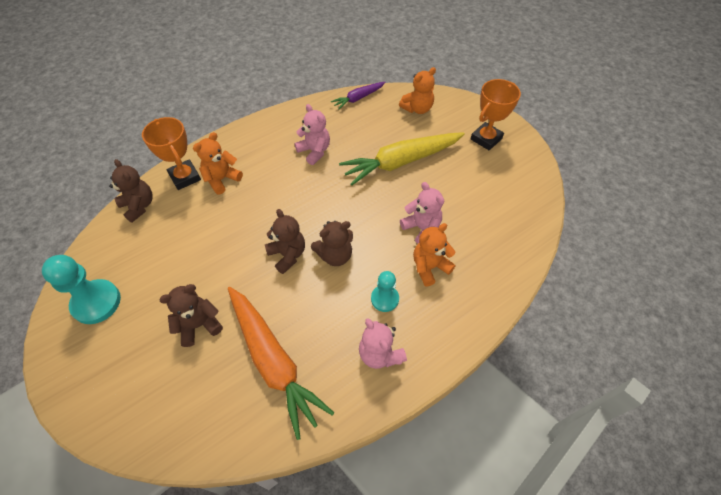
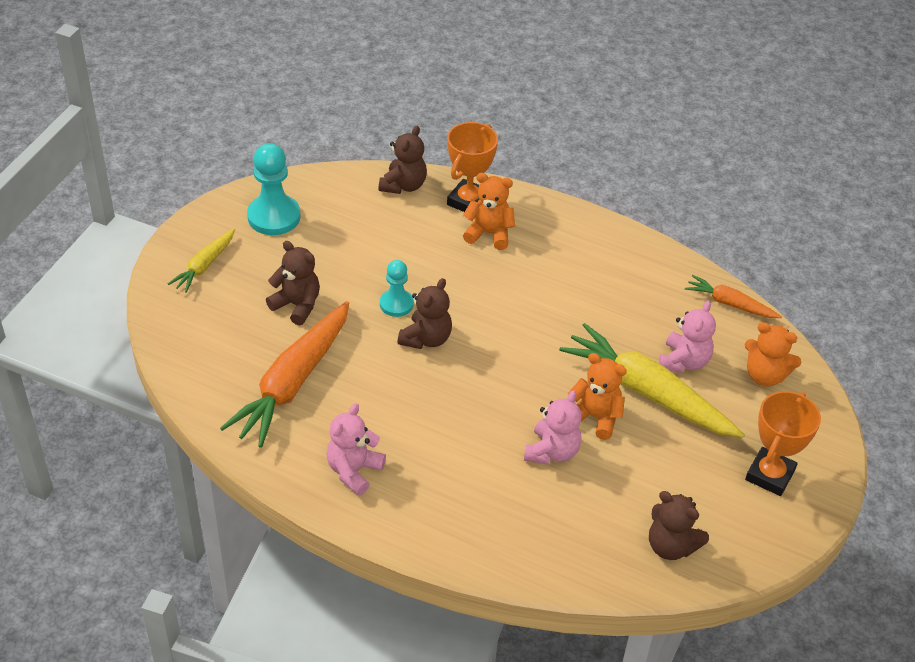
camera: 60 degrees right, 10 degrees down
(105, 378) = (204, 265): none -> yellow carrot
(314, 151) = (597, 298): pink teddy bear -> pink teddy bear (684, 362)
(335, 255) = (454, 382): brown teddy bear -> brown teddy bear (671, 546)
(358, 98) = (730, 304): purple carrot -> orange carrot
(384, 299) = (425, 450): turquoise pawn -> turquoise pawn (396, 304)
(429, 267) = (498, 479): orange teddy bear -> orange teddy bear (595, 417)
(486, 139) = (769, 475): orange trophy -> orange trophy turned 75 degrees counterclockwise

